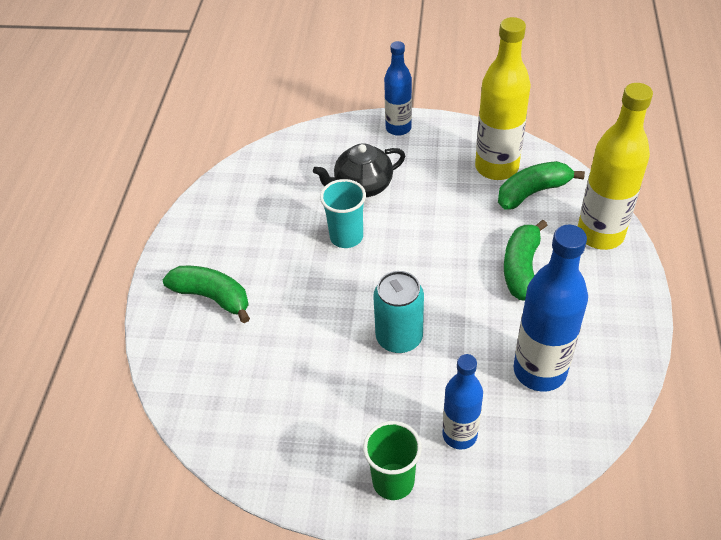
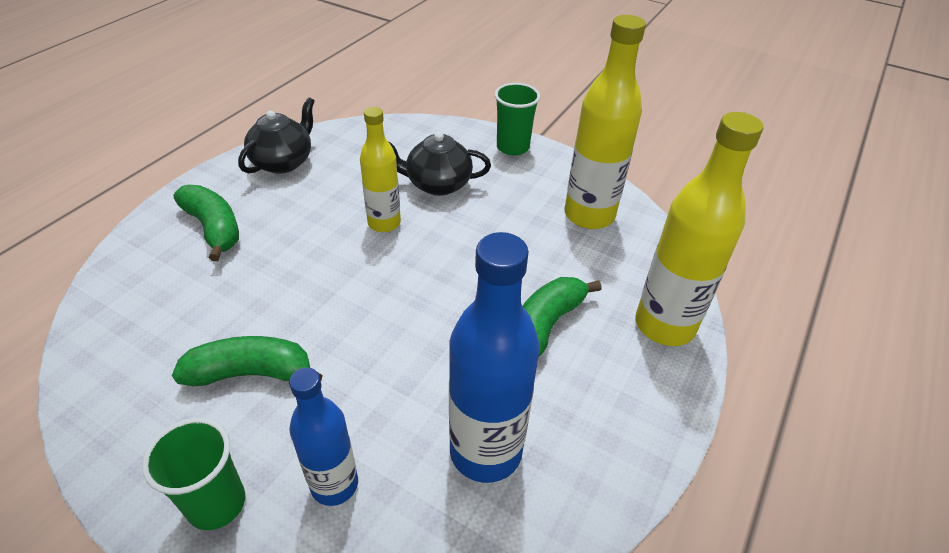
camera: 20 degrees right, 5 degrees down
(217, 215) = (283, 162): none -> black teapot
(346, 237) = (384, 223): turquoise cup -> yellow bottle
(398, 128) = (512, 147): blue bottle -> green cup
(399, 337) = (356, 342): turquoise can -> none
(533, 192) = (613, 252): green banana -> green banana (251, 373)

